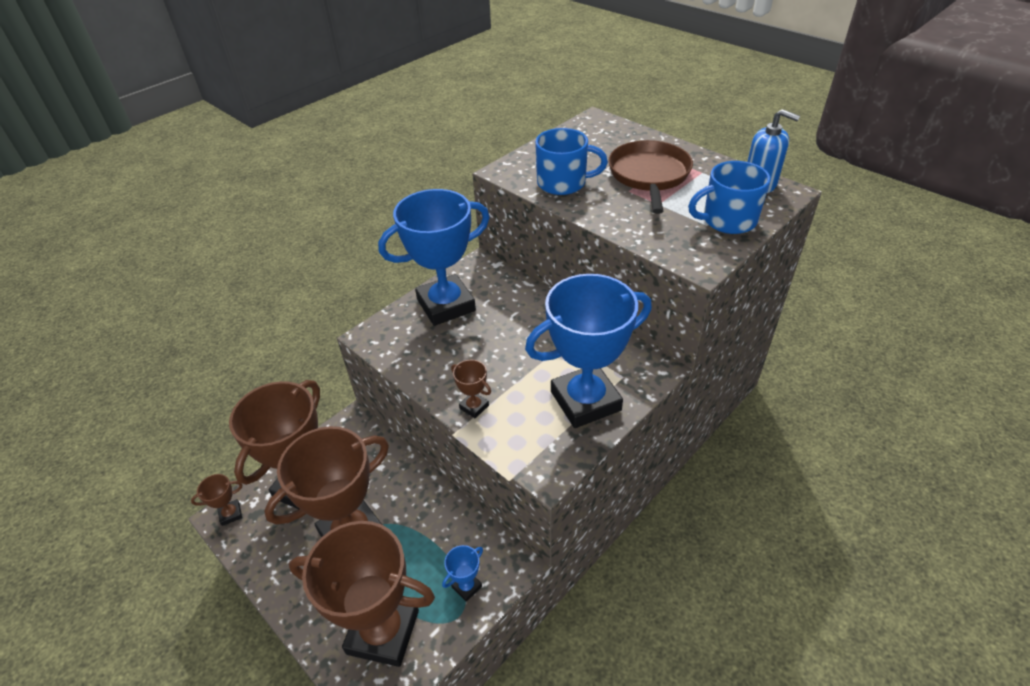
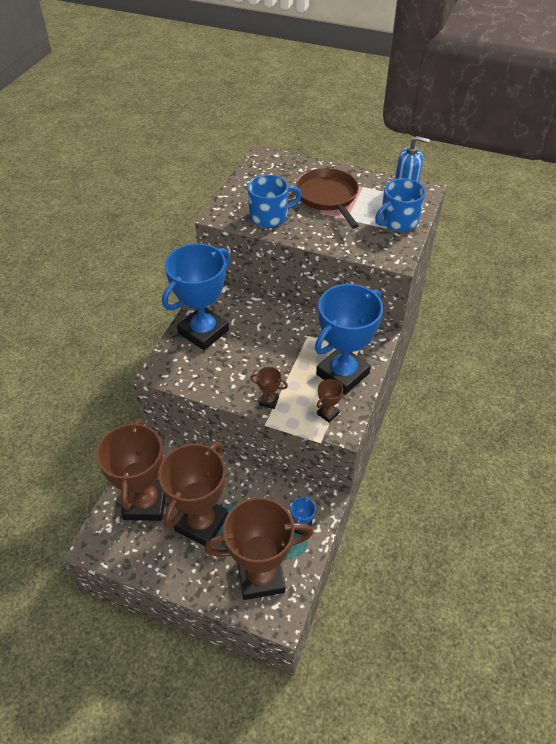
camera: 25 degrees left, 5 degrees up
(230, 514) = (96, 542): brown trophy -> brown trophy (328, 413)

